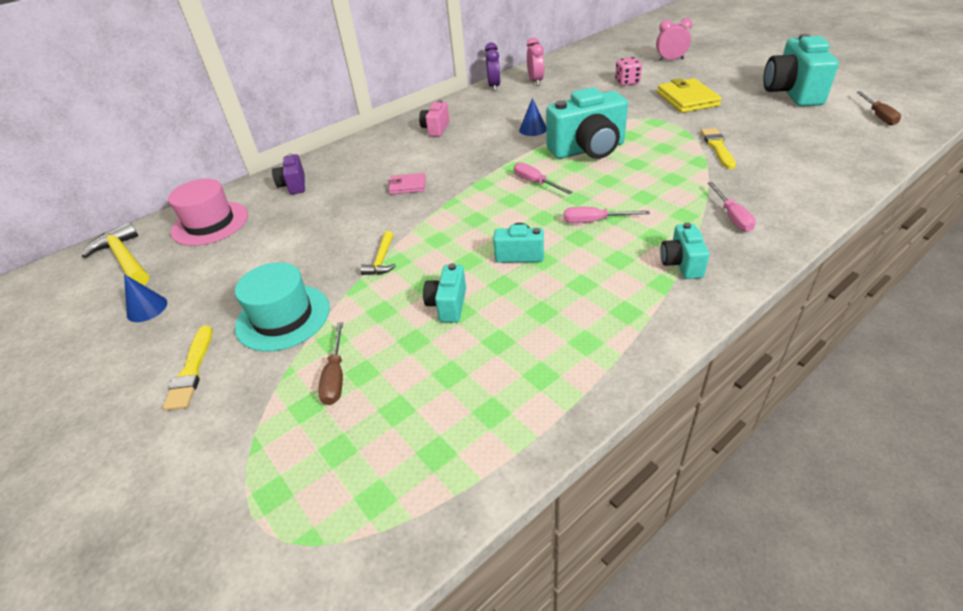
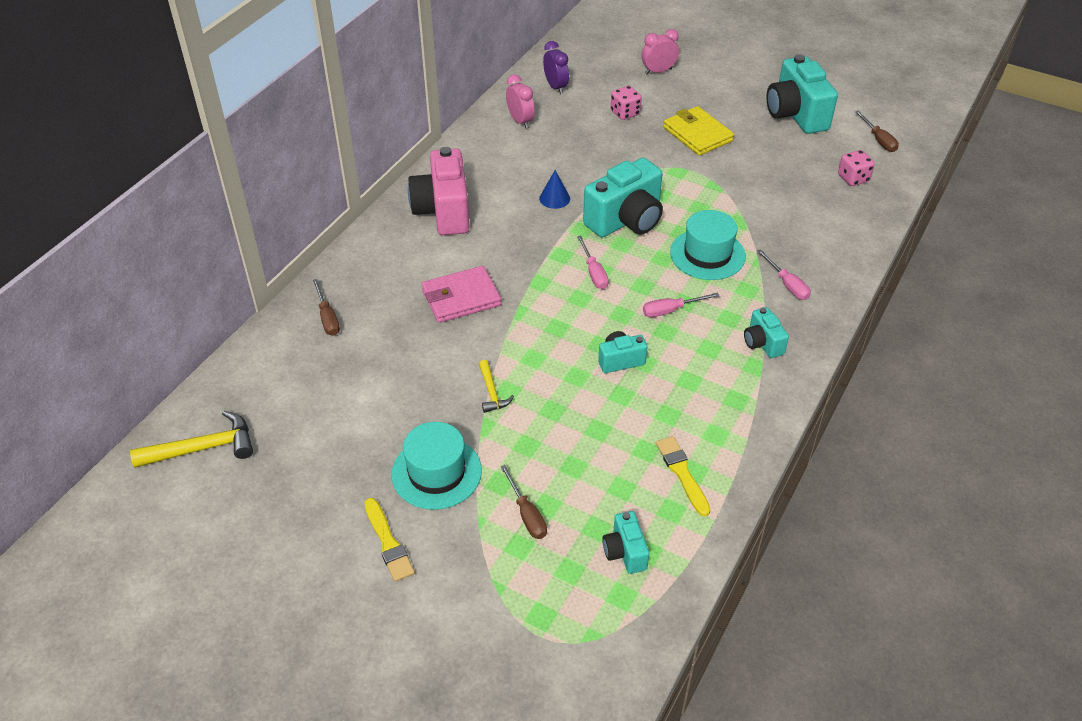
camera: 25 degrees left, 5 degrees up
(125, 259) = (203, 448): yellow hammer -> yellow hammer turned 135 degrees clockwise
(147, 308) = (284, 496): blue cone -> none
(210, 223) = (266, 385): pink hat -> none
(294, 185) = (327, 318): purple camera -> brown screwdriver
(407, 186) = (461, 298): pink wallet -> pink wallet, size x1.77
(436, 129) = (443, 211): pink camera -> pink camera, size x1.96
(448, 305) = (584, 426): turquoise camera -> turquoise camera (625, 552)
(494, 86) = (474, 134): purple clock -> purple clock (555, 87)
(535, 183) = (593, 272): pink screwdriver -> pink screwdriver turned 135 degrees counterclockwise
(655, 182) = (707, 254): none -> turquoise hat
(717, 147) = (749, 200): yellow brush -> yellow brush (682, 473)
(840, 141) = (853, 178): none -> pink dice

